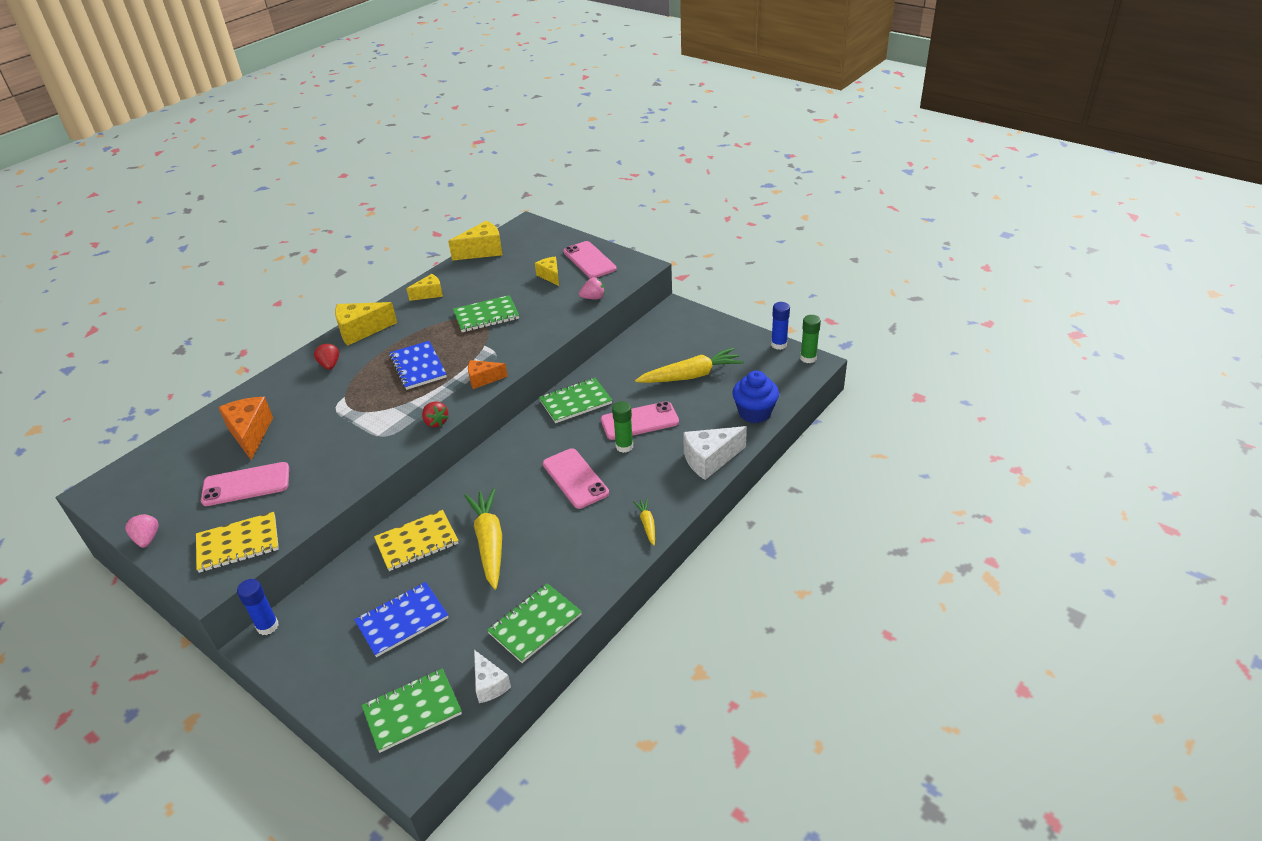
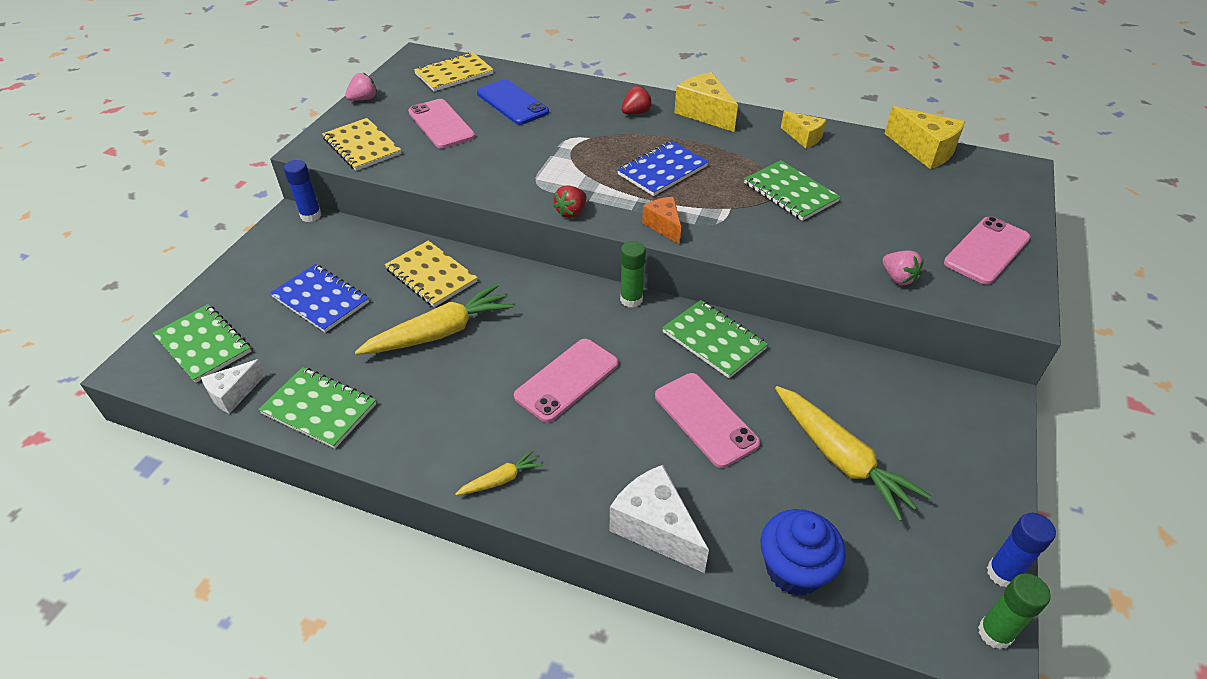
camera: 70 degrees right, 5 degrees up
(161, 467) = (454, 74): none -> yellow notebook
(250, 434) = (512, 103): orange cheese -> blue phone
(550, 276) = (917, 223): yellow cheese -> none
(624, 446) = (646, 415): green glue stick -> green glue stick (631, 299)

